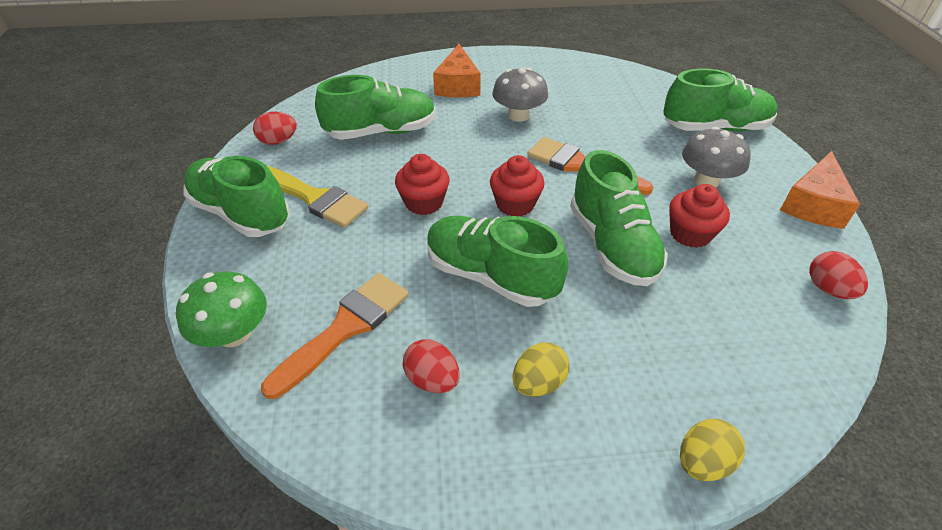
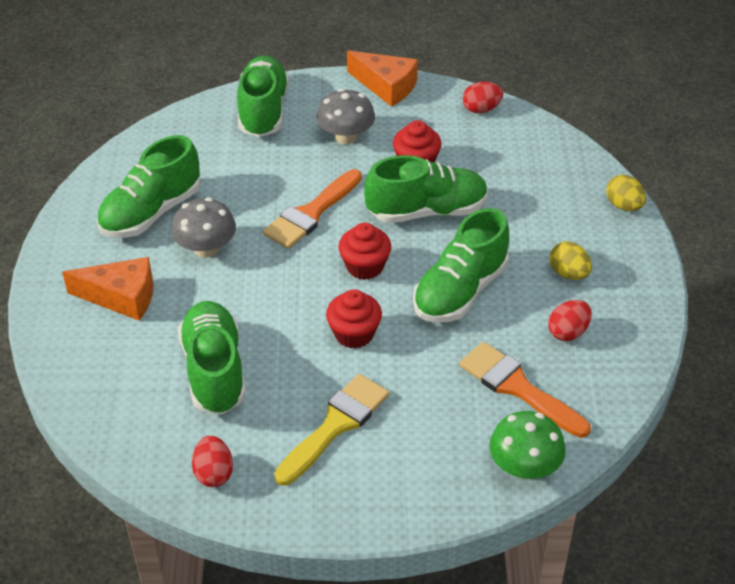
camera: 85 degrees left, 0 degrees up
(241, 214) = (355, 489): green shoe -> green shoe (151, 212)

